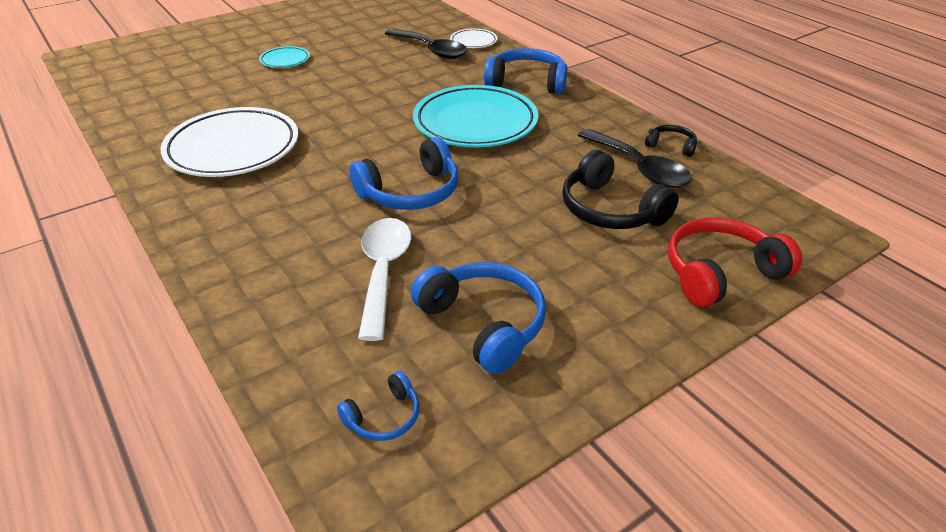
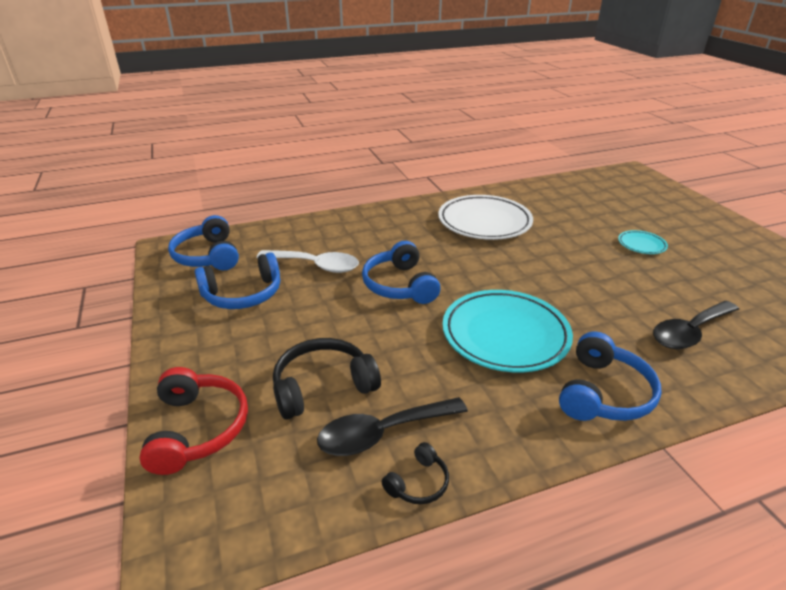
camera: 105 degrees right, 5 degrees down
(384, 417) = (208, 256): blue headphones -> blue headphones, size x1.91
(473, 41) = (729, 371): white plate -> none

